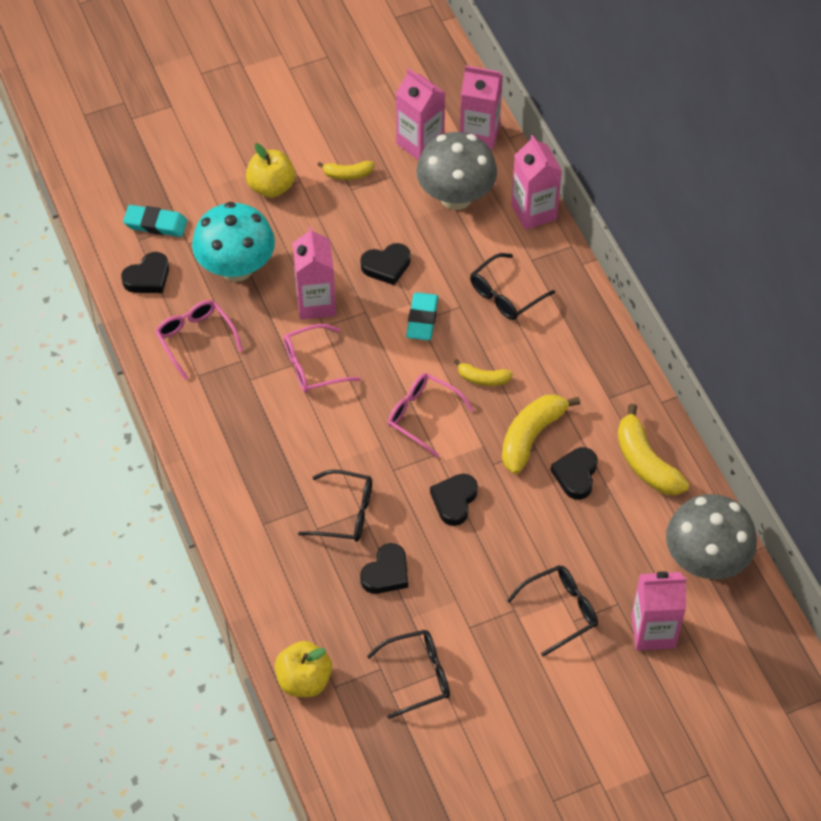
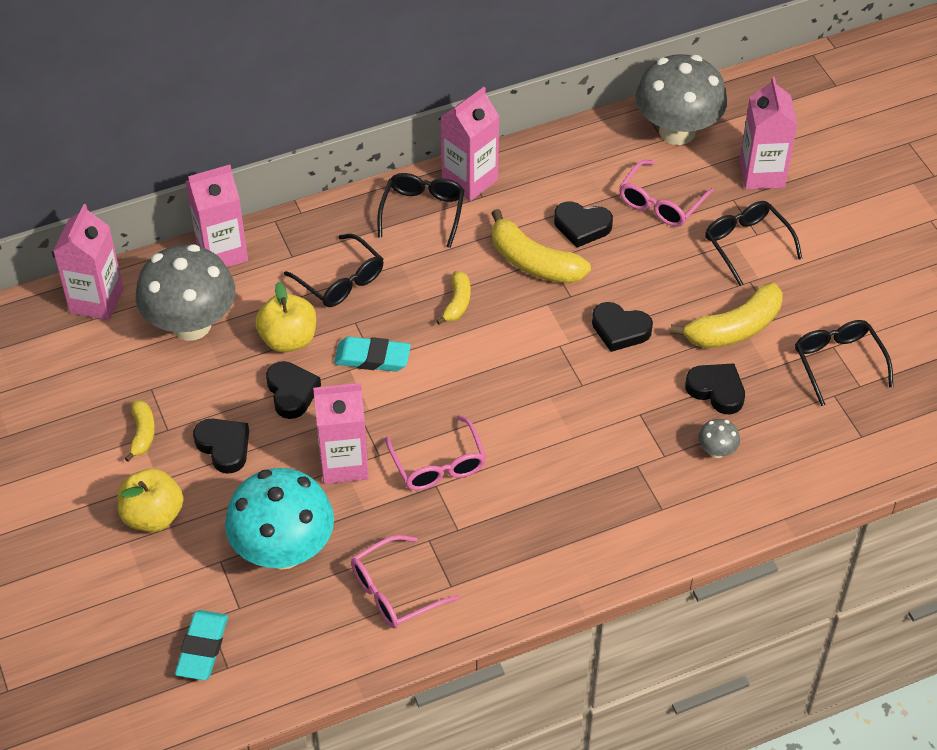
camera: 90 degrees left, 5 degrees down
(148, 277) = (293, 652): black heart -> black heart (224, 447)
(304, 680) = (858, 464): yellow apple -> yellow apple (288, 339)
(321, 568) = (716, 451): none -> grey mushroom
(345, 513) = (642, 429): black glasses -> black glasses (423, 212)
(420, 143) = (102, 359): pink carton -> pink carton (469, 180)
(422, 415) = (508, 358): pink glasses -> pink glasses (660, 203)
(646, 462) = (564, 170): yellow banana -> yellow banana (734, 328)

